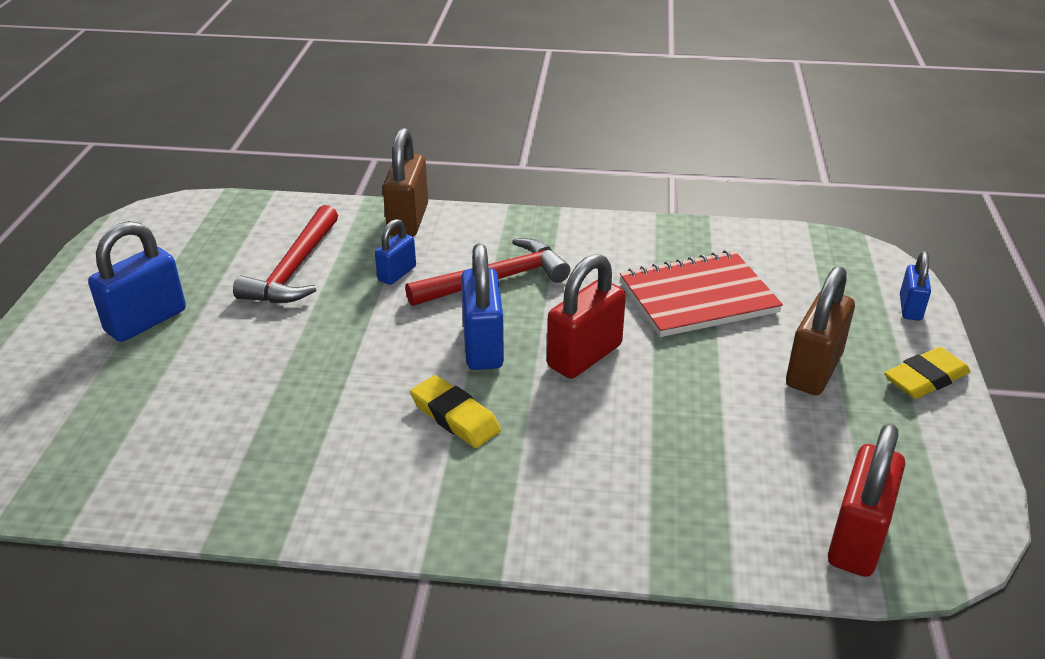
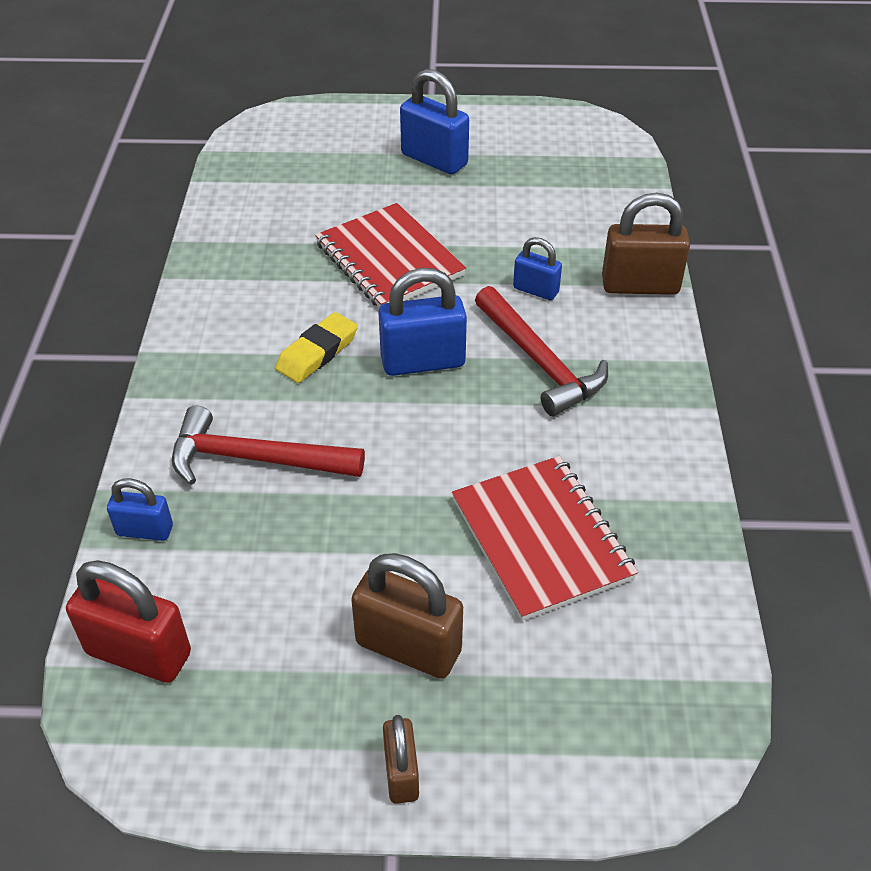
camera: 85 degrees right, 10 degrees up
(294, 269) = (527, 224): red hammer -> red hammer (255, 458)
(316, 361) = (389, 259): none -> red notebook
(584, 356) = (414, 438): red padlock -> none
(910, 308) = (561, 786): blue padlock -> blue padlock (145, 530)
(925, 378) = (401, 773): yellow eraser -> brown padlock

